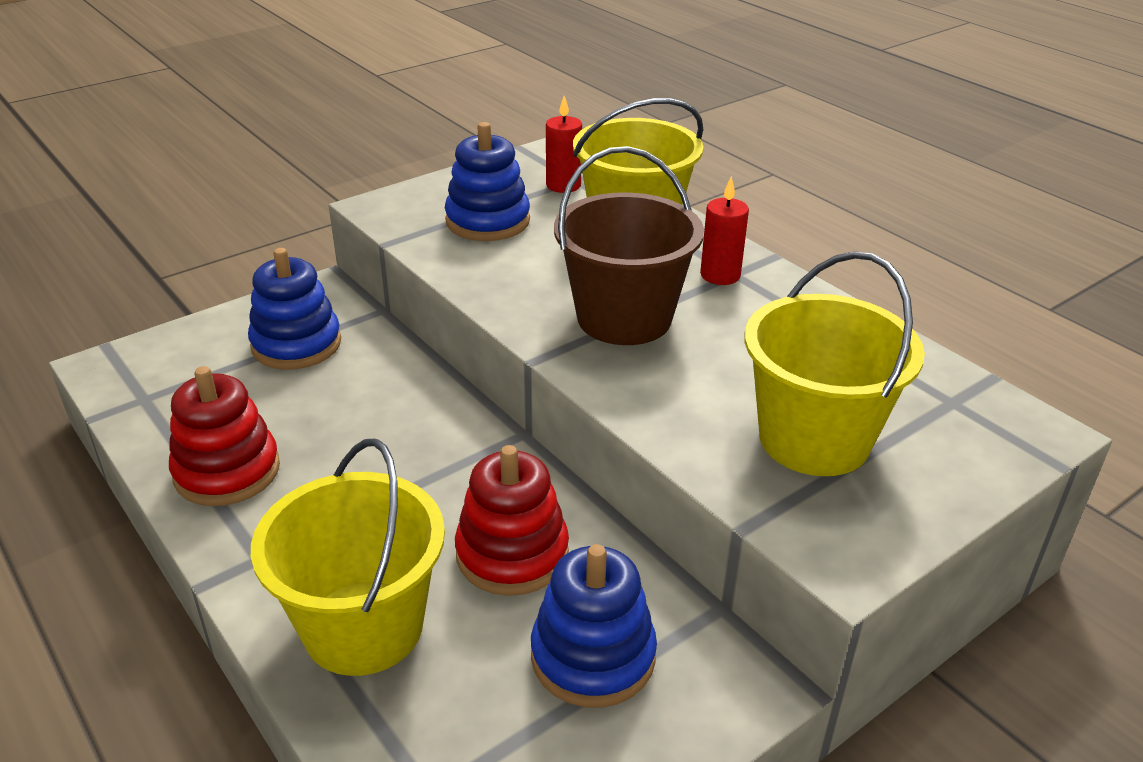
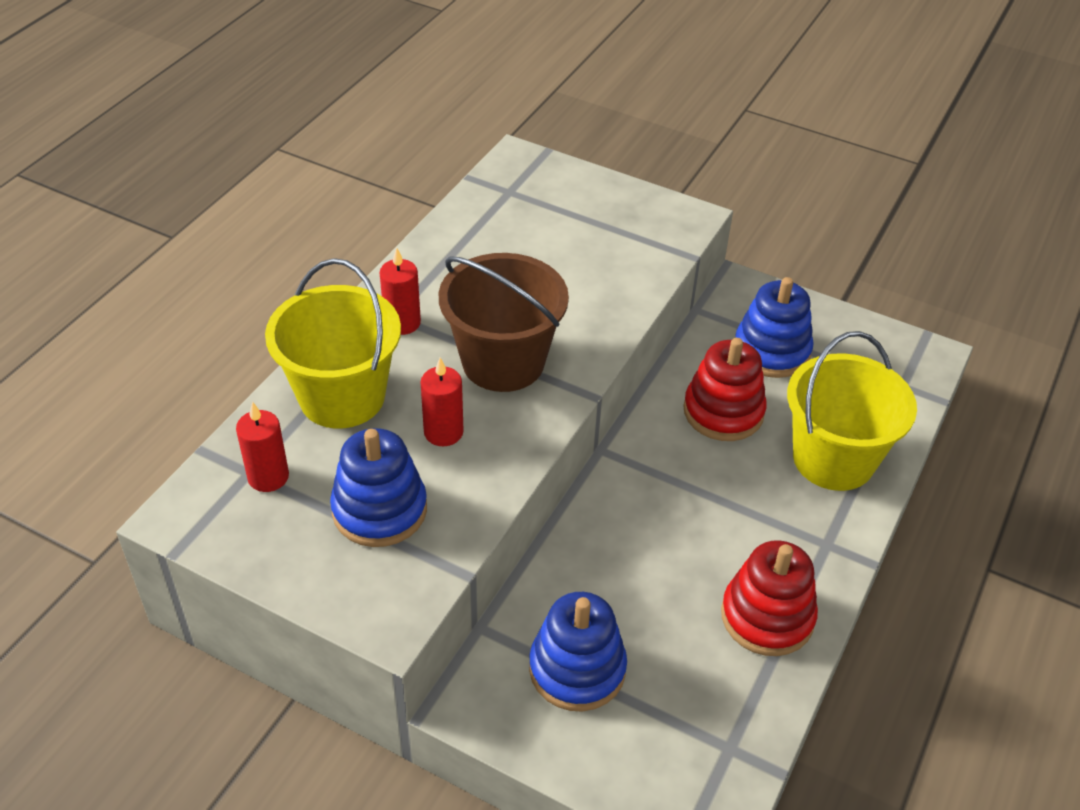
camera: 115 degrees left, 10 degrees up
(551, 265) = (443, 432): none -> red candle
(814, 439) = (591, 242): yellow bucket -> none

